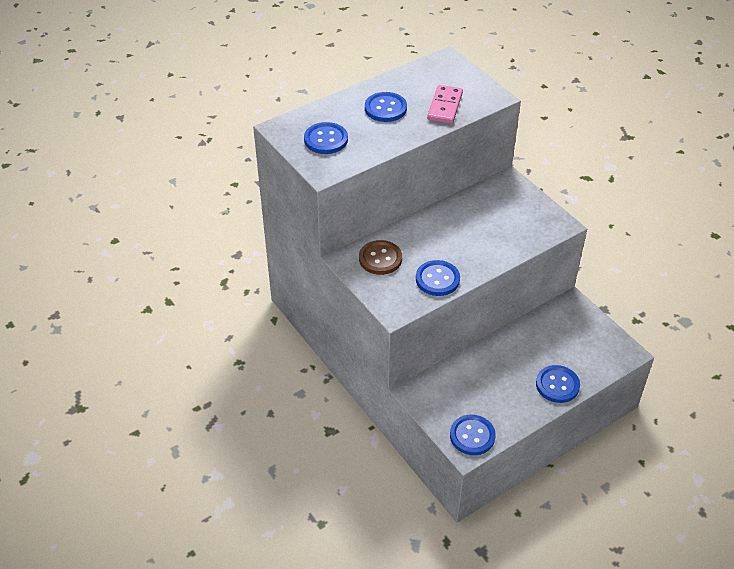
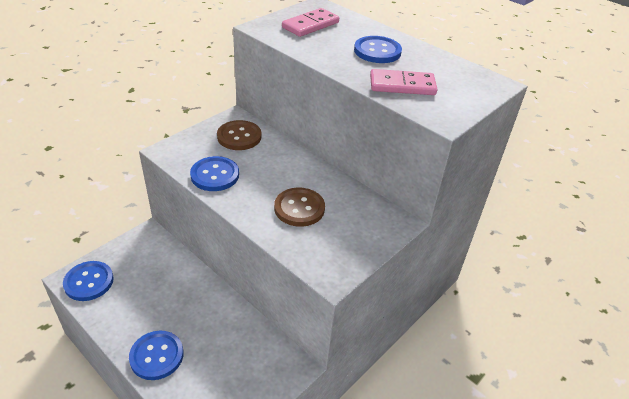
camera: 75 degrees right, 5 degrees down
(326, 139) = (310, 25): blue button -> pink domino
(487, 231) = (299, 208): none -> brown button

